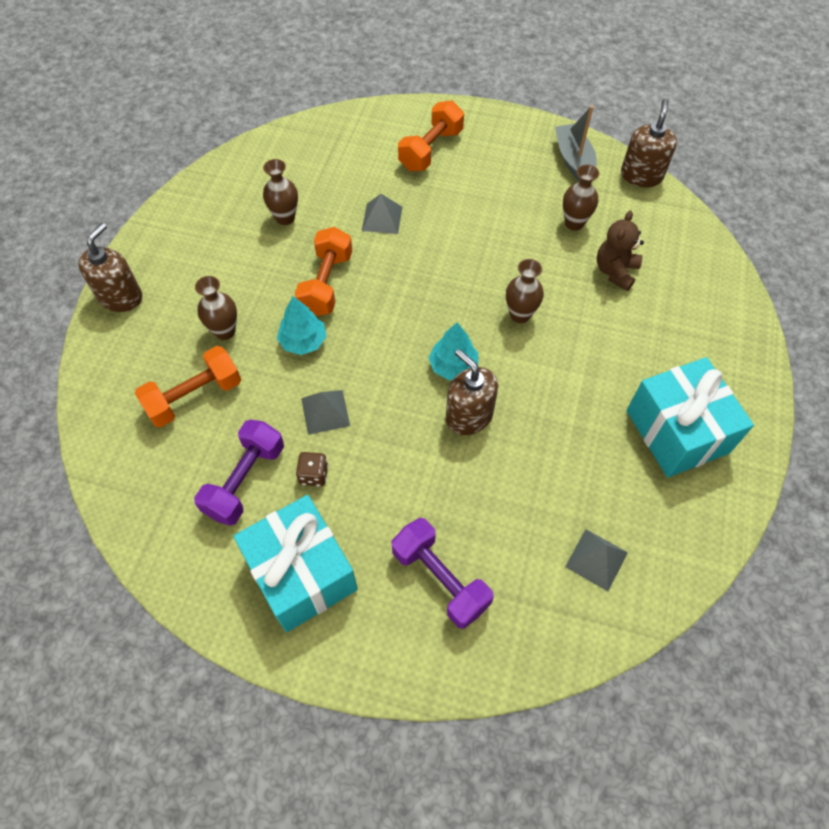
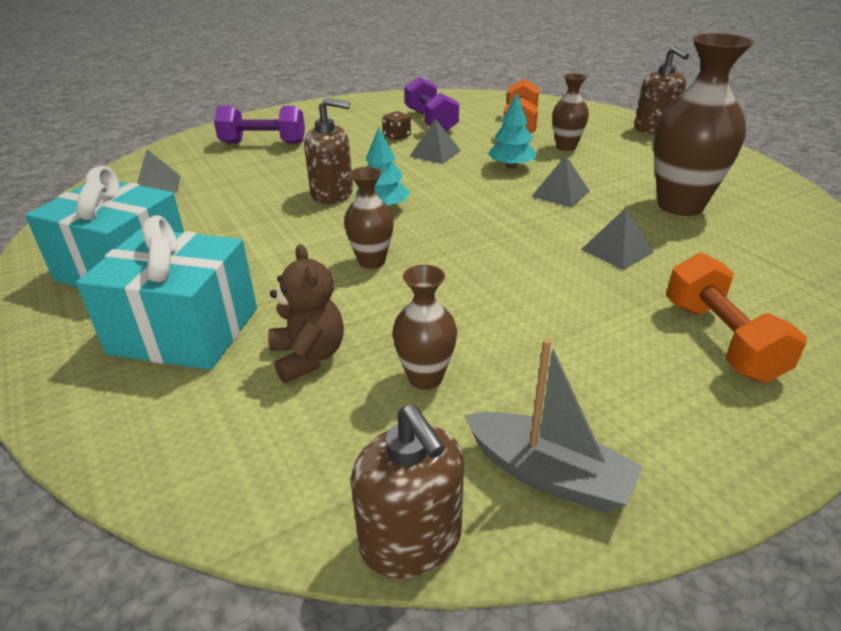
camera: 135 degrees right, 25 degrees down
(285, 218) = (680, 205): brown vase -> brown vase, size x1.88
(301, 573) = (347, 117): turquoise gift -> turquoise gift (184, 330)
(326, 284) = (560, 193): orange dumbbell -> grey pyramid

